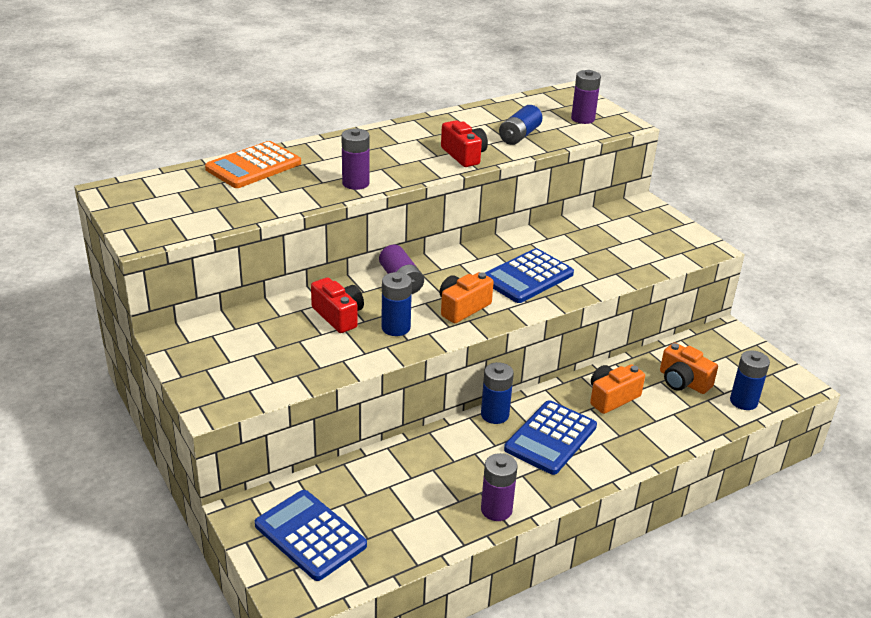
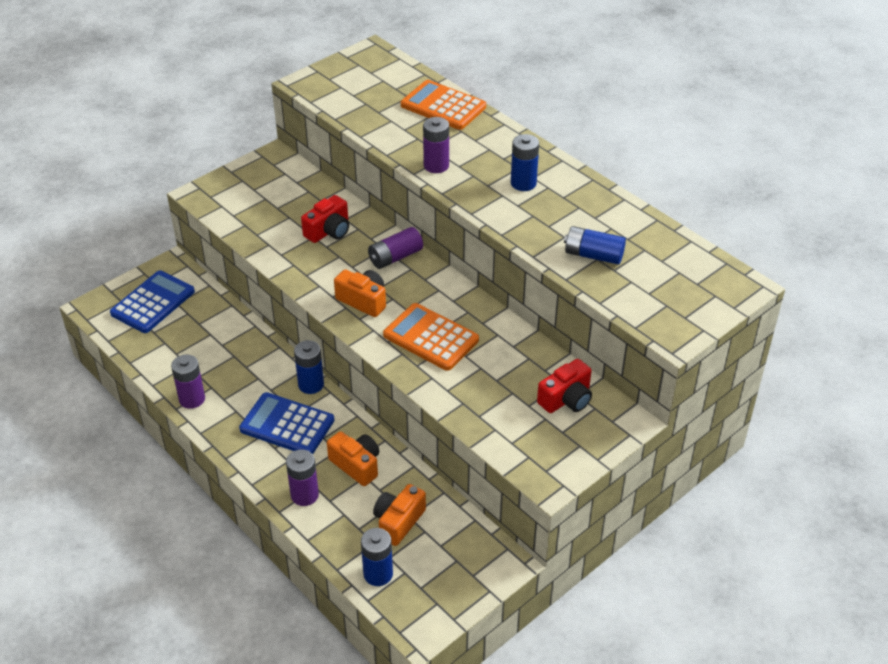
camera: 80 degrees right, 10 degrees up
(396, 328) = (321, 265): blue battery -> blue battery (523, 183)
(464, 155) = (525, 222): red camera -> red camera (566, 399)
(527, 277) = (431, 338): blue calculator -> orange calculator
(582, 119) = (667, 300): purple battery -> purple battery (304, 495)

